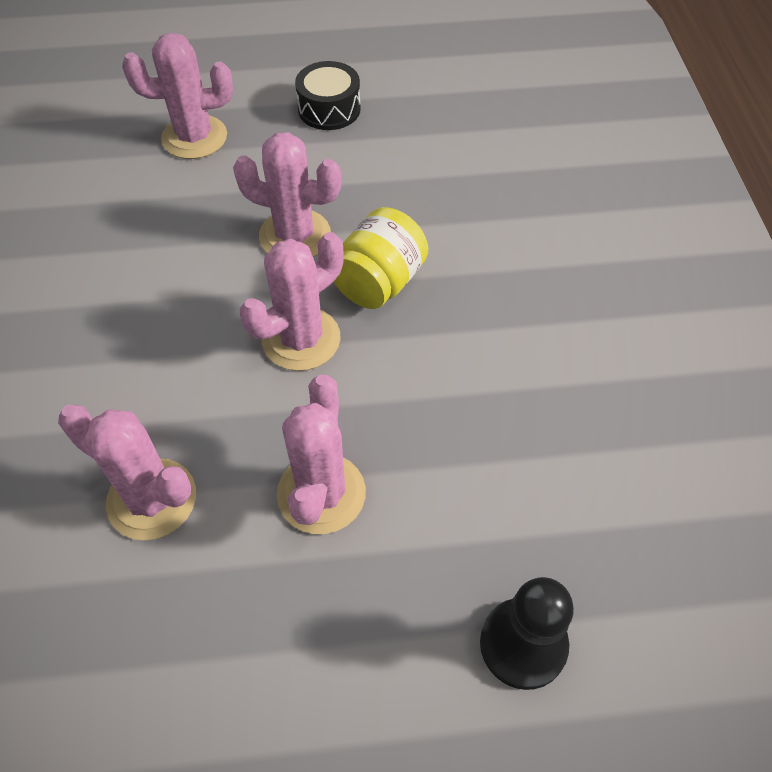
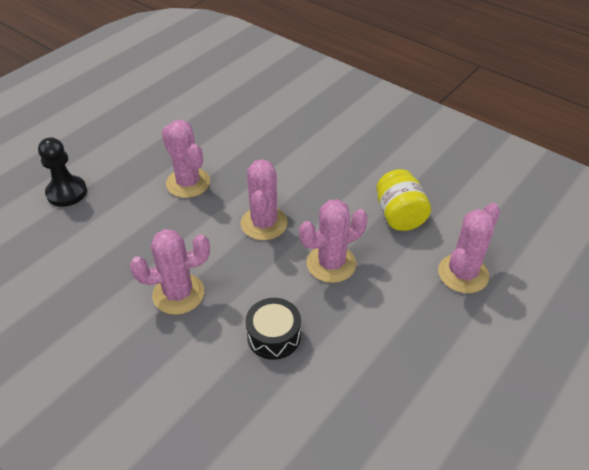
camera: 135 degrees right, 10 degrees down
(152, 499) = (248, 144): pink cactus -> pink cactus (178, 294)
(329, 109) = (428, 357): black drum -> black drum (274, 336)
(379, 282) = (260, 273): yellow jar -> yellow jar (399, 215)

